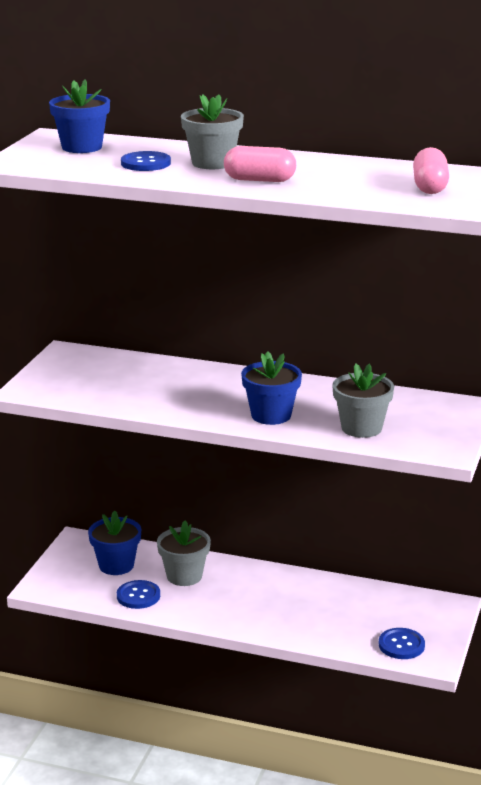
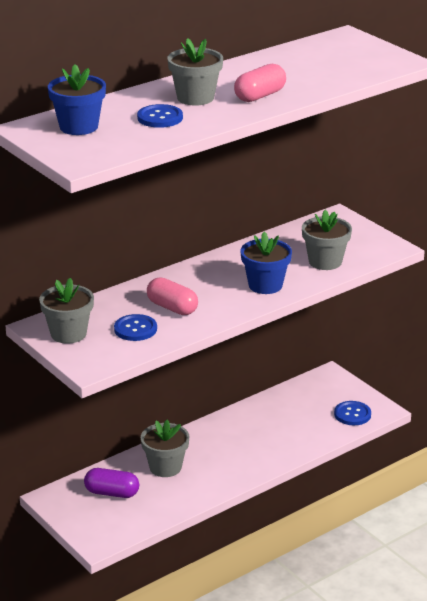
camera: 55 degrees left, 5 degrees up
(69, 365) = (68, 334): none -> grey flower pot
(116, 565) = (112, 493): blue flower pot -> purple capsule
(138, 596) = (167, 499): blue button -> blue button (135, 329)
(430, 187) = (350, 56): pink capsule -> pink capsule (172, 308)

